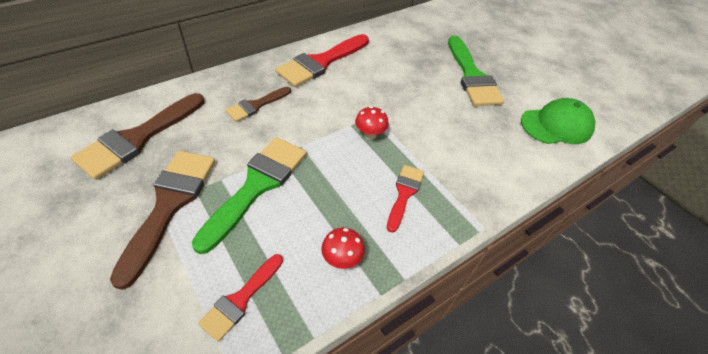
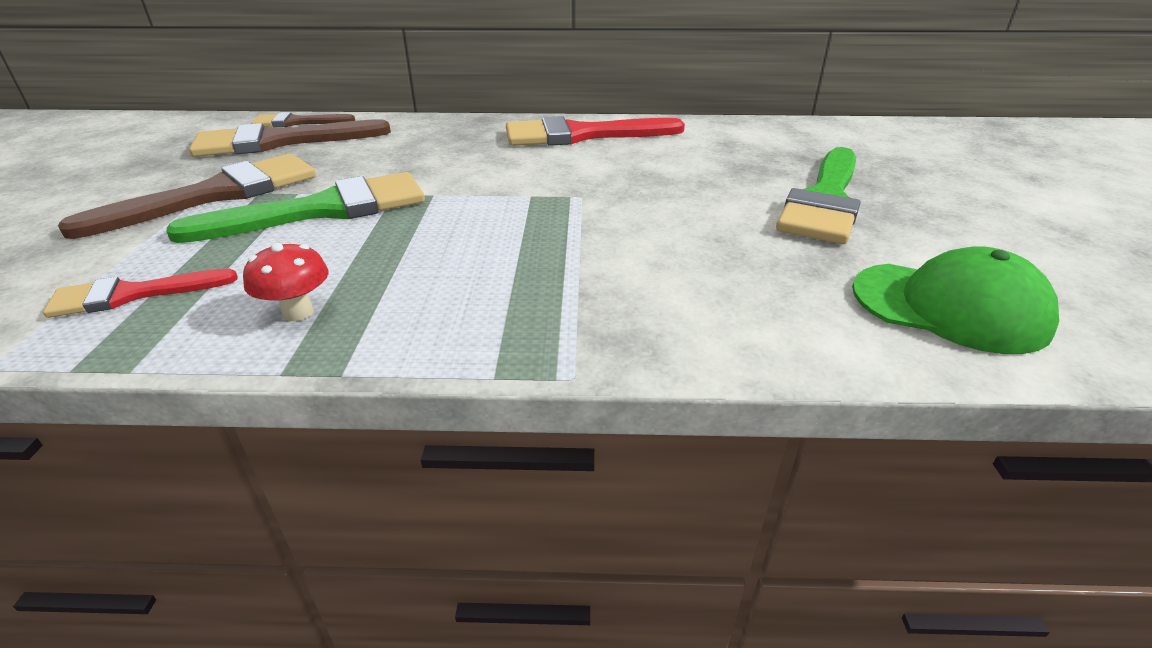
camera: 40 degrees right, 15 degrees down
(256, 105) = (438, 149): brown brush -> brown brush (297, 122)
(370, 135) = (543, 212): red mushroom -> none
(404, 193) = (497, 284): red brush -> none

